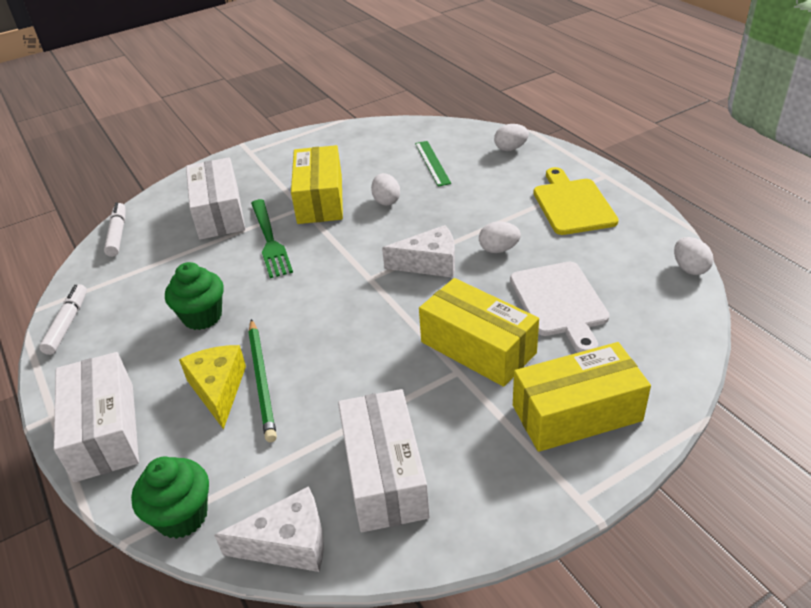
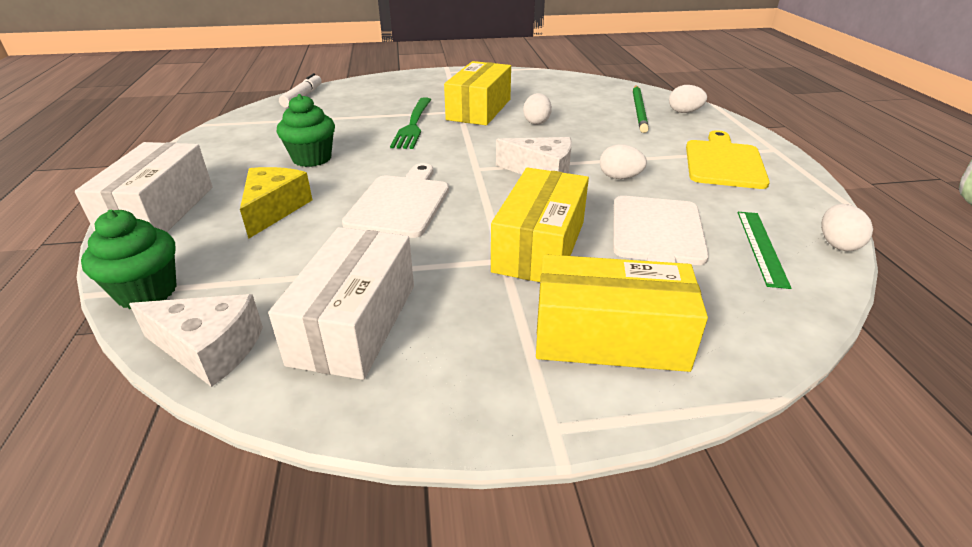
camera: 20 degrees right, 5 degrees down
(67, 324) = (210, 138): white marker -> none
(219, 213) = (389, 100): white box -> none
(262, 381) = (315, 214): green pencil -> green pencil (639, 110)
(330, 342) = (400, 203): none -> white cutting board
(432, 163) = (599, 107): green ruler -> green ruler (761, 247)
(478, 347) = (540, 246): yellow box -> yellow box turned 45 degrees clockwise

